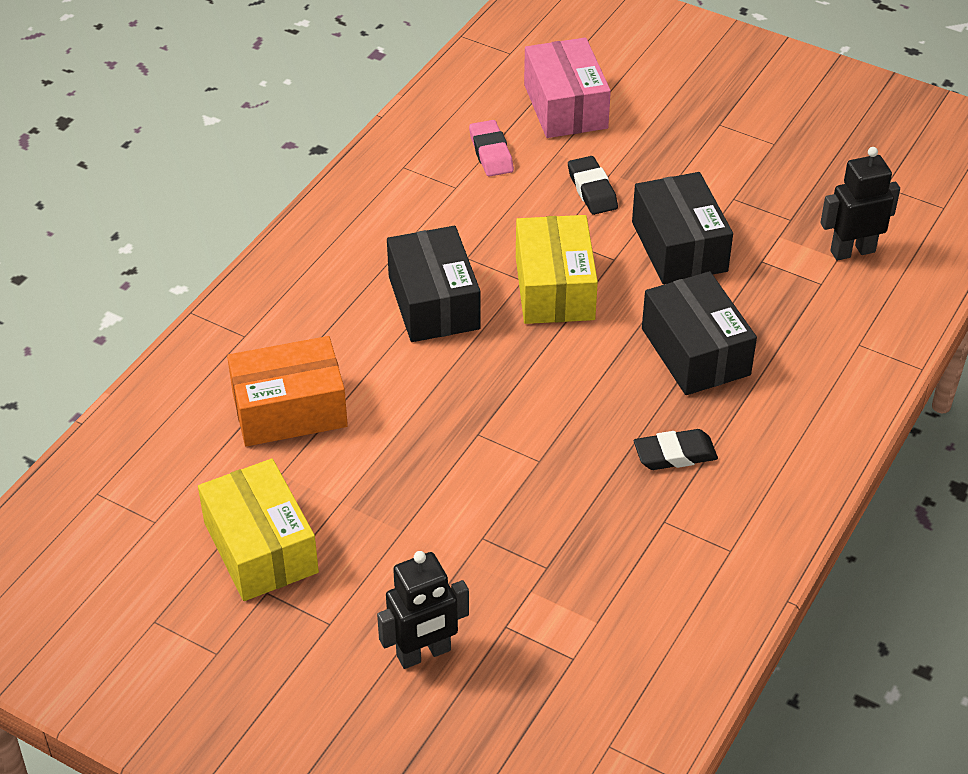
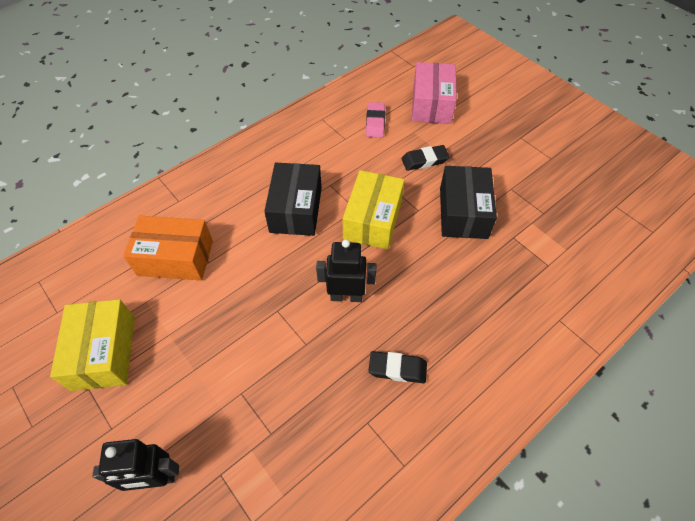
camera: 20 degrees right, 10 degrees up
(592, 190) = (424, 160): black eraser -> black eraser turned 75 degrees clockwise
(695, 351) = (443, 292): black box -> none
(852, 251) = (578, 247): black robot -> black robot (346, 296)

